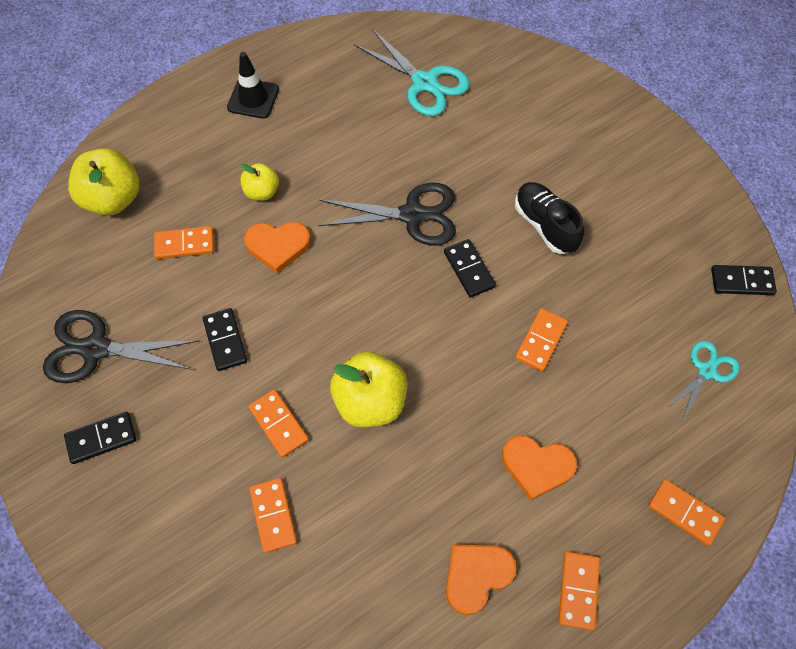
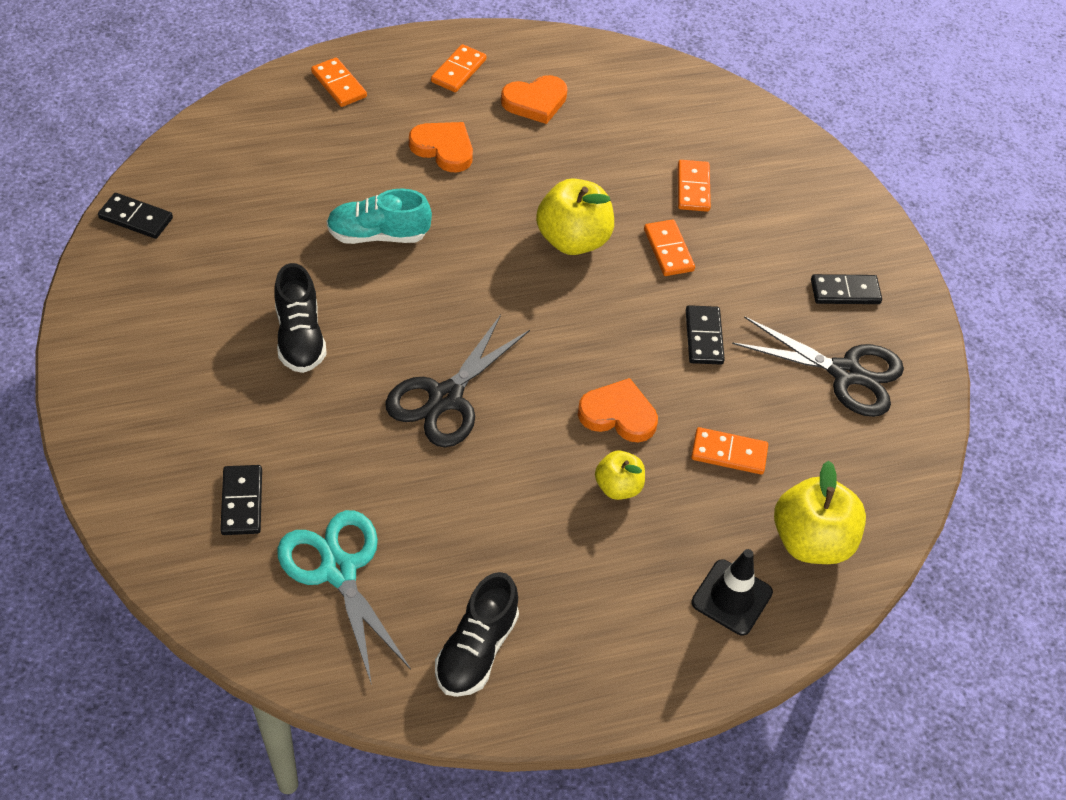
camera: 165 degrees left, 10 degrees down
(253, 98) = (591, 629): black traffic cone -> black traffic cone (731, 597)
(320, 67) = (476, 649): none -> black shoe
(412, 215) = (445, 398): black scissors -> black scissors turned 75 degrees counterclockwise
(469, 269) = (412, 320): black domino -> black domino (242, 502)
(541, 341) = (378, 235): orange domino -> turquoise shoe
(706, 371) = (237, 163): turquoise scissors -> none

